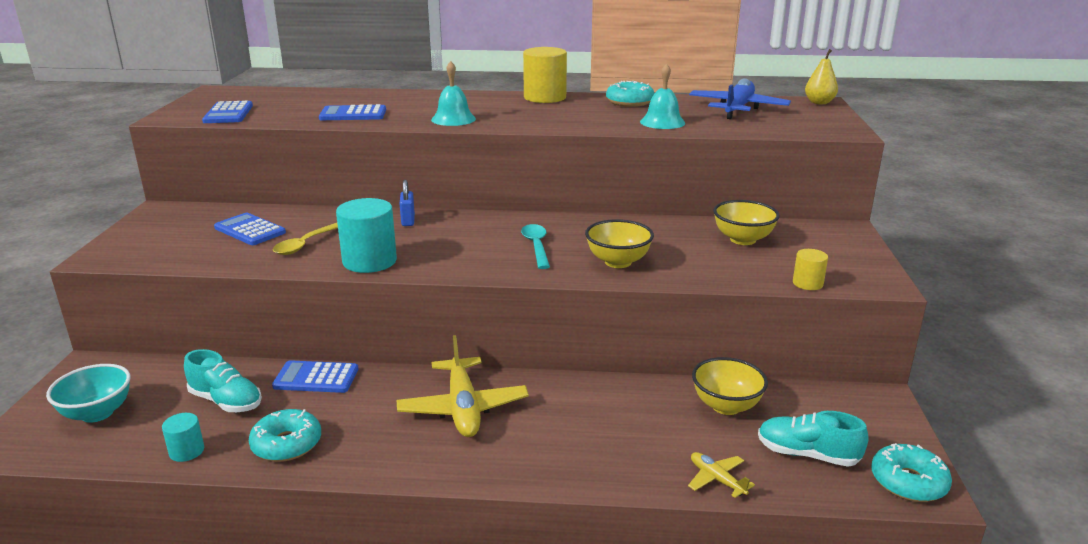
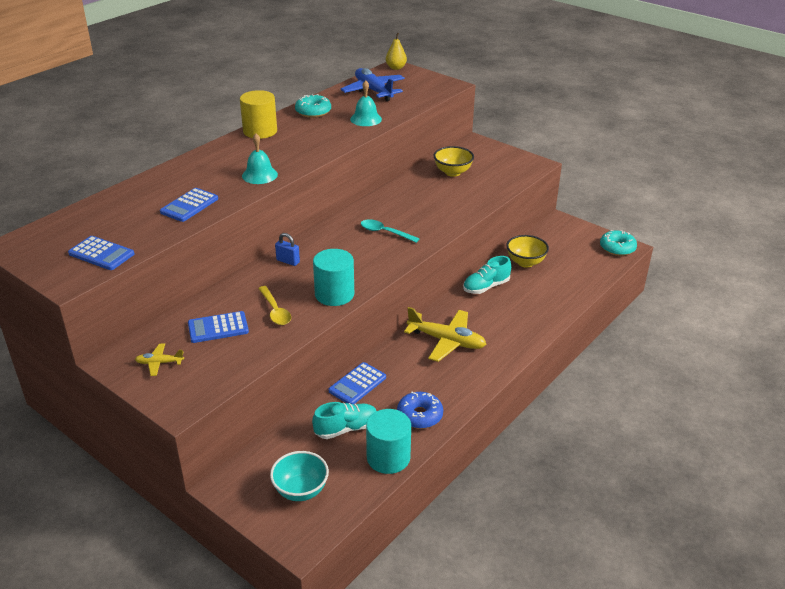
camera: 55 degrees left, 10 degrees up
(187, 451) = (388, 457): turquoise cylinder -> turquoise cylinder, size x1.90
(287, 444) = (419, 415): turquoise donut -> blue donut
(618, 262) = (435, 217): yellow bowl -> none
(717, 479) = (574, 292): yellow plane -> yellow plane (159, 363)
(807, 283) = (517, 180): yellow cylinder -> none
(807, 454) = (579, 261): turquoise shoe -> turquoise shoe (486, 287)

